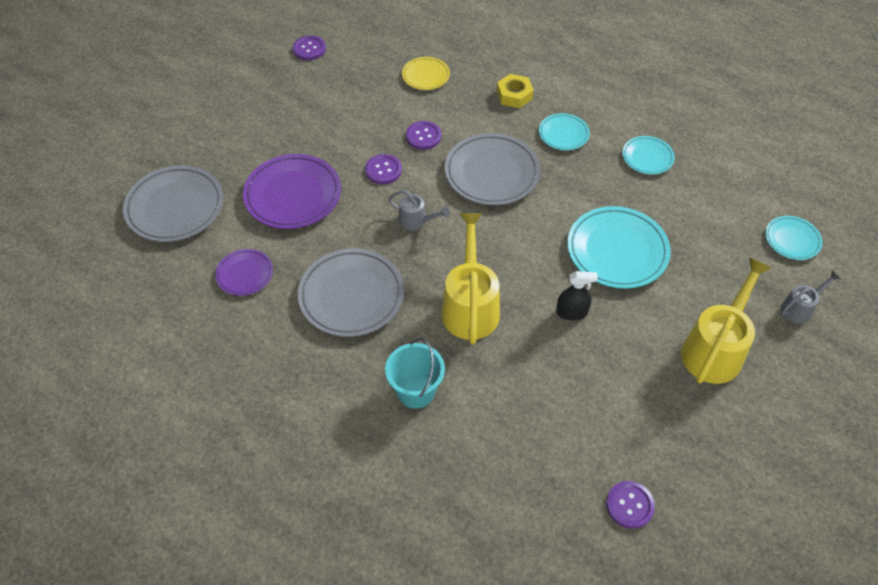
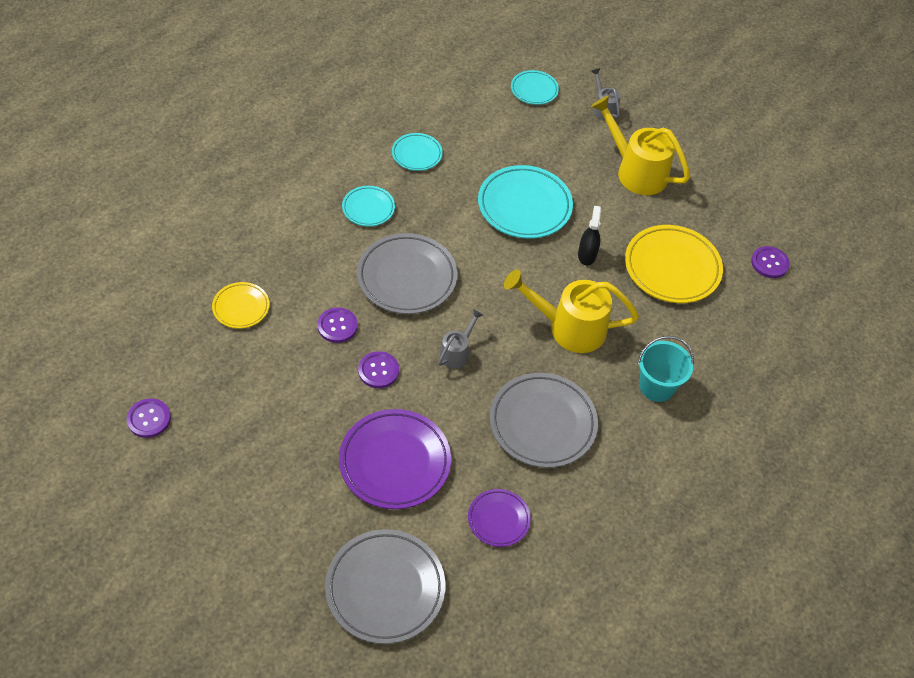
camera: 85 degrees left, 0 degrees up
(514, 95) = (299, 235): yellow nut -> none
(583, 396) = (672, 268): none -> yellow plate

